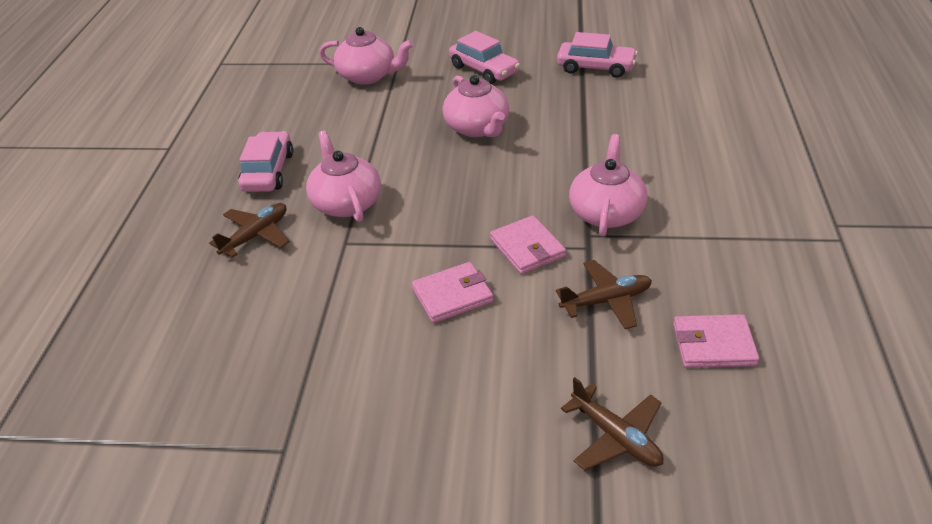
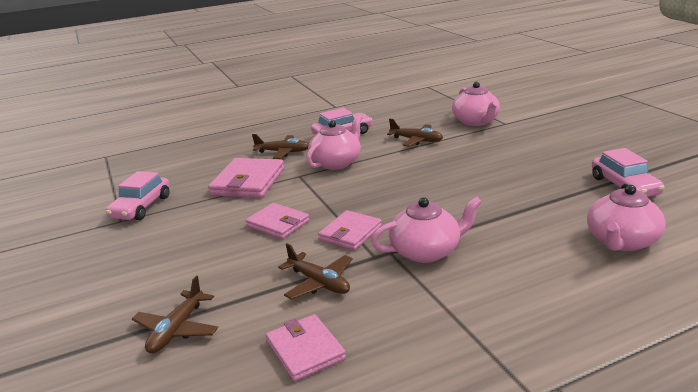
camera: 60 degrees right, 15 degrees down
(309, 291) = (248, 182): none -> pink wallet
(362, 128) = (416, 140): none -> brown plane
(477, 128) = (468, 171): pink teapot -> pink teapot (621, 241)
(484, 69) = (544, 149): pink car -> pink car (141, 207)

